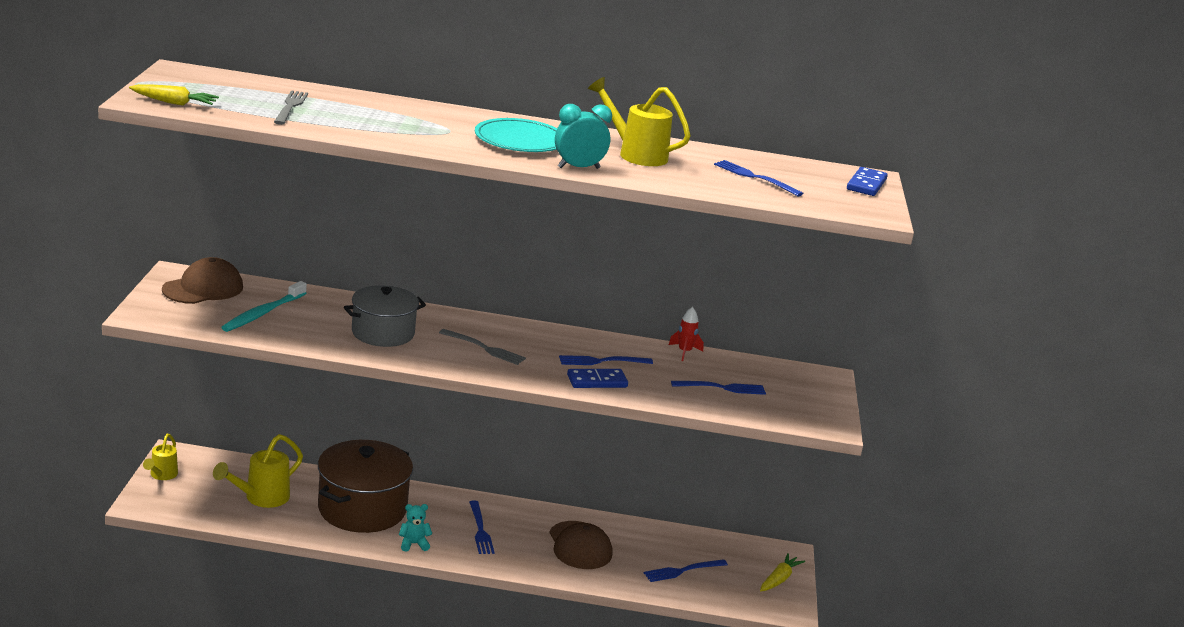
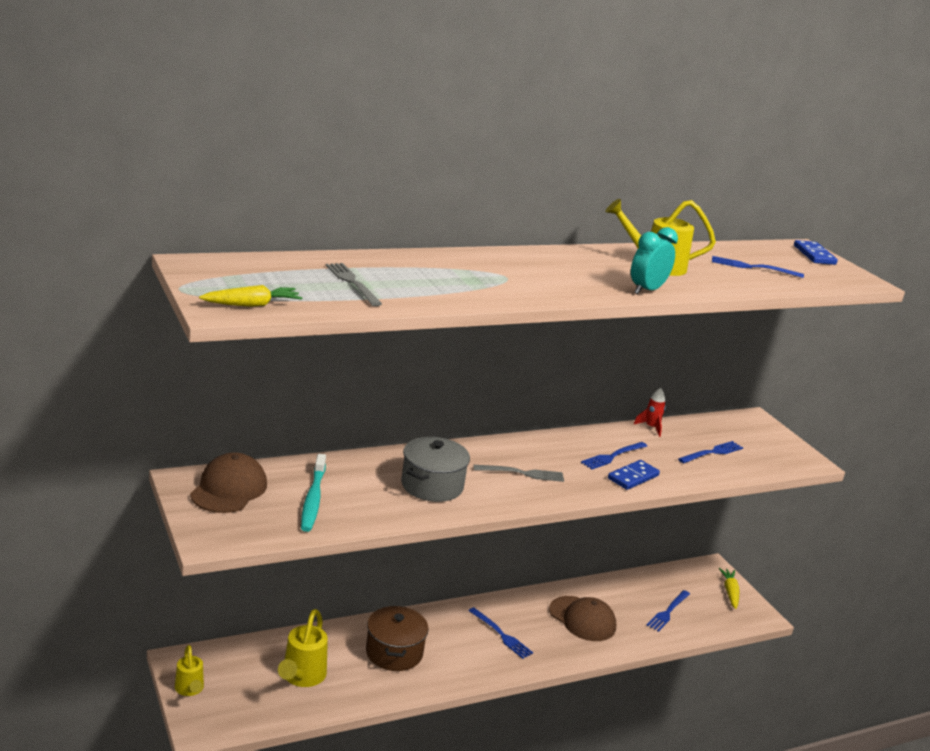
camera: 30 degrees left, 0 degrees up
(362, 509) = (394, 652): brown pot -> brown pot, size x0.66
(414, 544) = (467, 671): turquoise teddy bear -> none
(520, 140) = (567, 273): turquoise plate -> none

